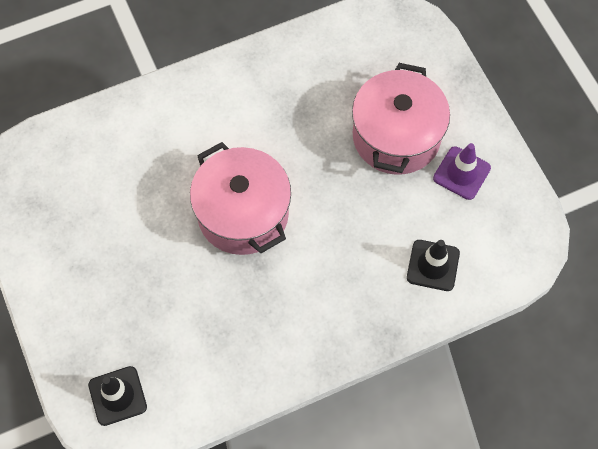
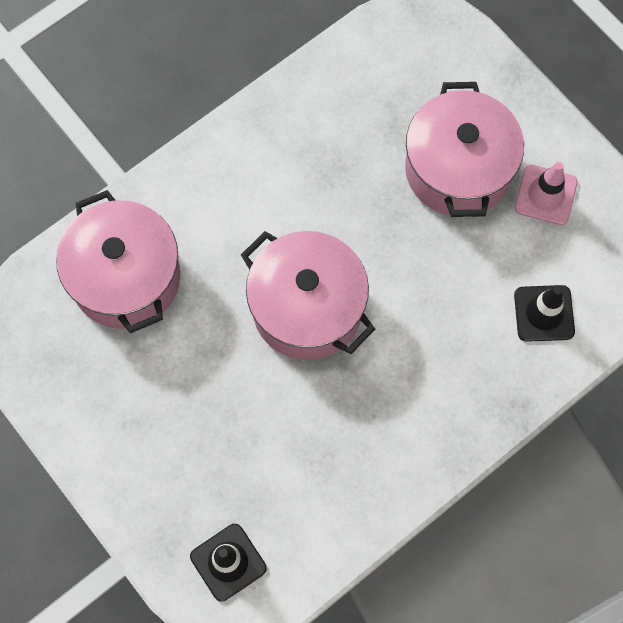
camera: 15 degrees left, 5 degrees up
(108, 156) = (126, 278): none -> pink pot
(461, 173) = (545, 195): purple traffic cone -> pink traffic cone

